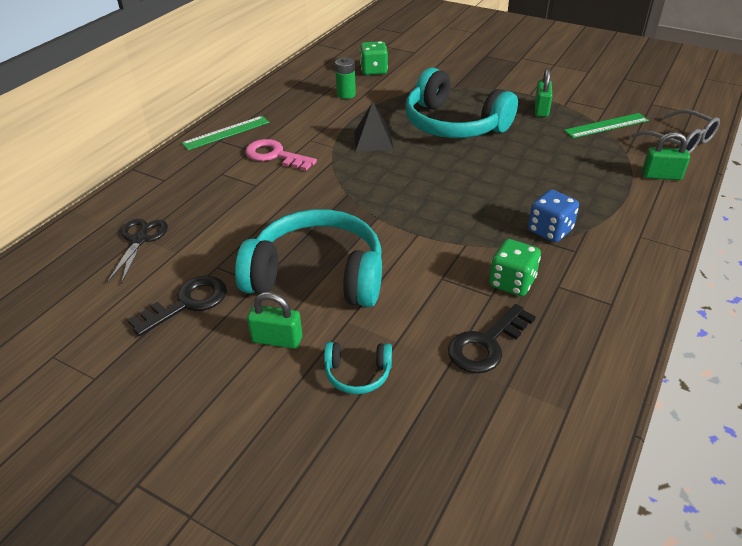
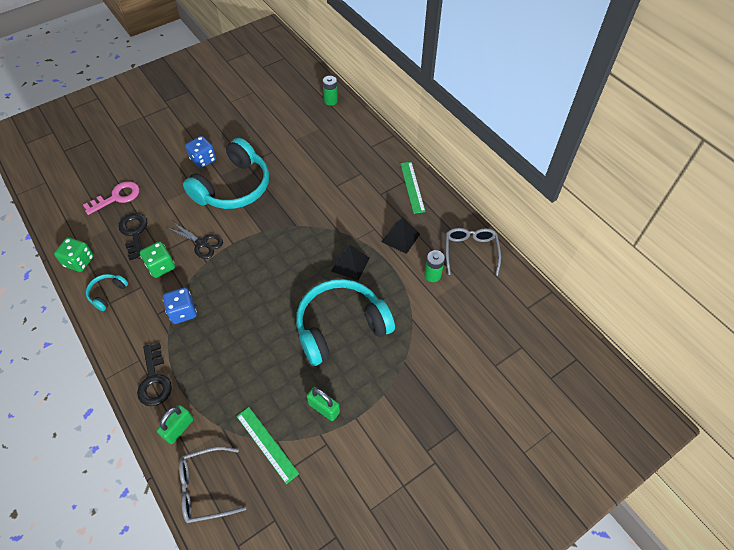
camera: 115 degrees right, 15 degrees up
(63, 247) = (330, 101): none -> green battery
(140, 240) = (316, 128): black scissors -> black scissors (202, 243)
(187, 303) = (252, 136): black key -> black key (154, 380)
(275, 155) = (365, 204): pink key -> pink key (117, 197)
(277, 339) = (203, 160): green padlock -> blue dice
(300, 83) = (470, 252): none -> grey glasses
(310, 121) = (400, 237): none -> black pyramid
(357, 374) = (160, 180): turquoise headphones -> turquoise headphones (107, 293)
(374, 70) = (468, 313): green dice -> green dice (79, 261)
(606, 125) = (267, 444): green ruler -> green ruler turned 45 degrees counterclockwise

